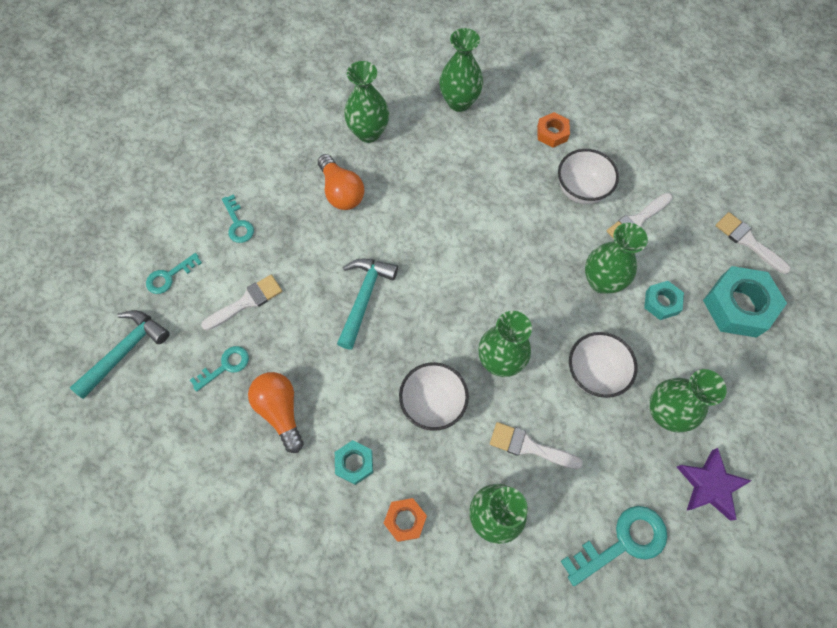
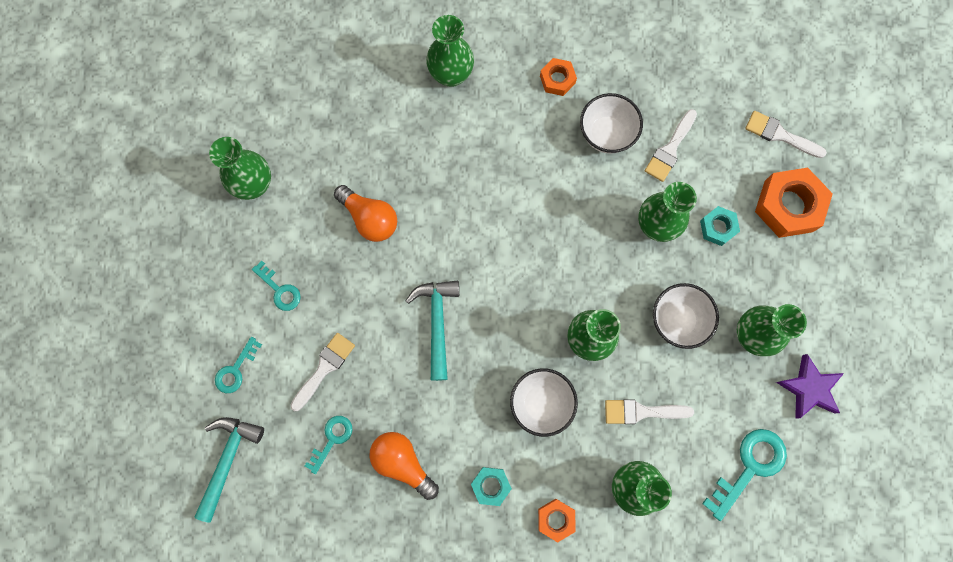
camera: 20 degrees left, 10 degrees up
(368, 132) = (371, 142): green vase -> green vase (254, 185)
(738, 306) = (788, 206): turquoise nut -> orange nut

